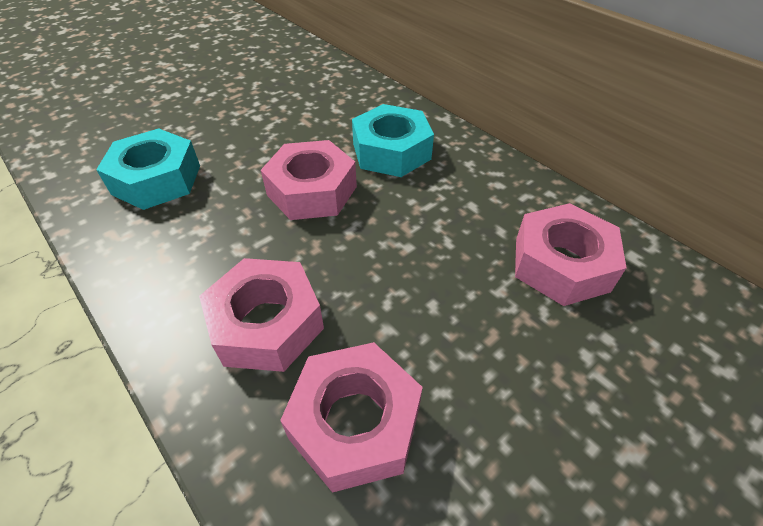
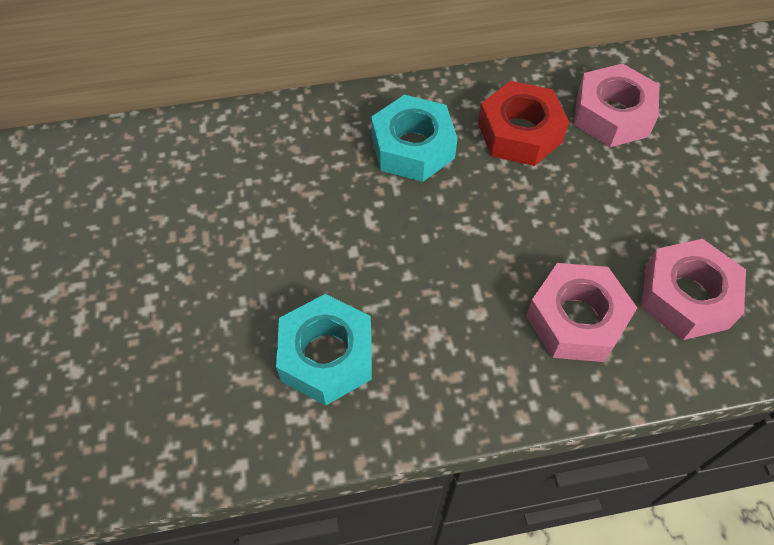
camera: 60 degrees left, 10 degrees up
(312, 191) = (432, 230): pink nut -> none
(468, 205) = (520, 133): none -> red nut

